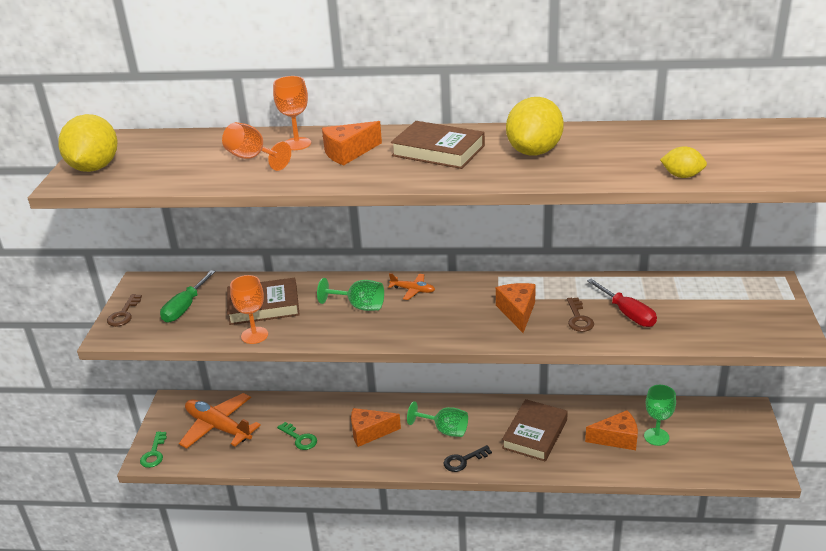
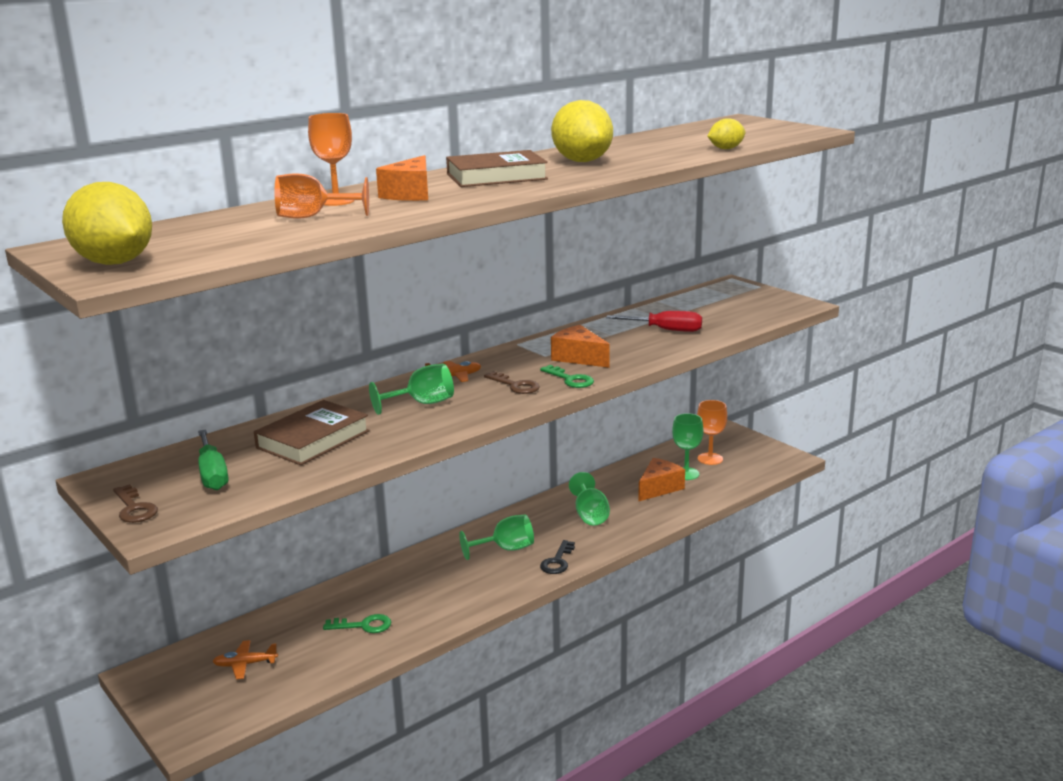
camera: 45 degrees left, 10 degrees down
(154, 453) = (192, 727): green key -> green key (570, 379)
(218, 427) = (245, 664): orange plane -> orange plane, size x0.48
(254, 335) = (348, 461): orange goblet -> orange goblet (710, 459)
(369, 432) = (433, 585): orange cheese -> none
(535, 434) = (590, 515): brown book -> green goblet
(578, 318) = (635, 344): brown key -> brown key (515, 385)

